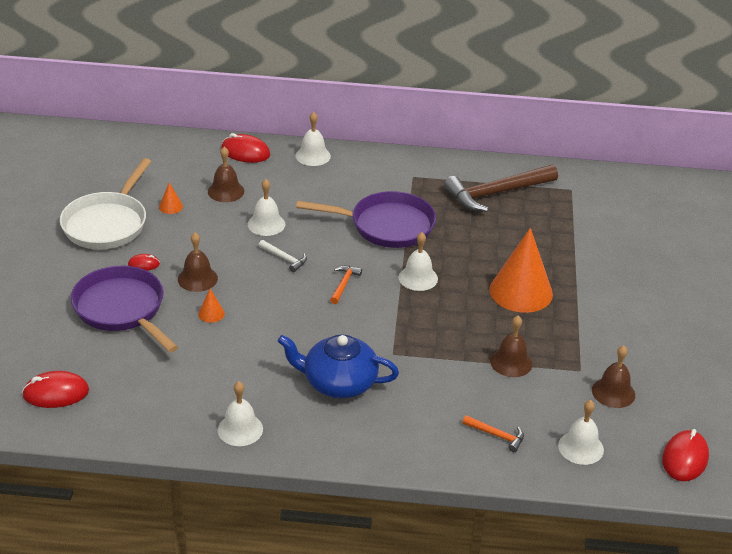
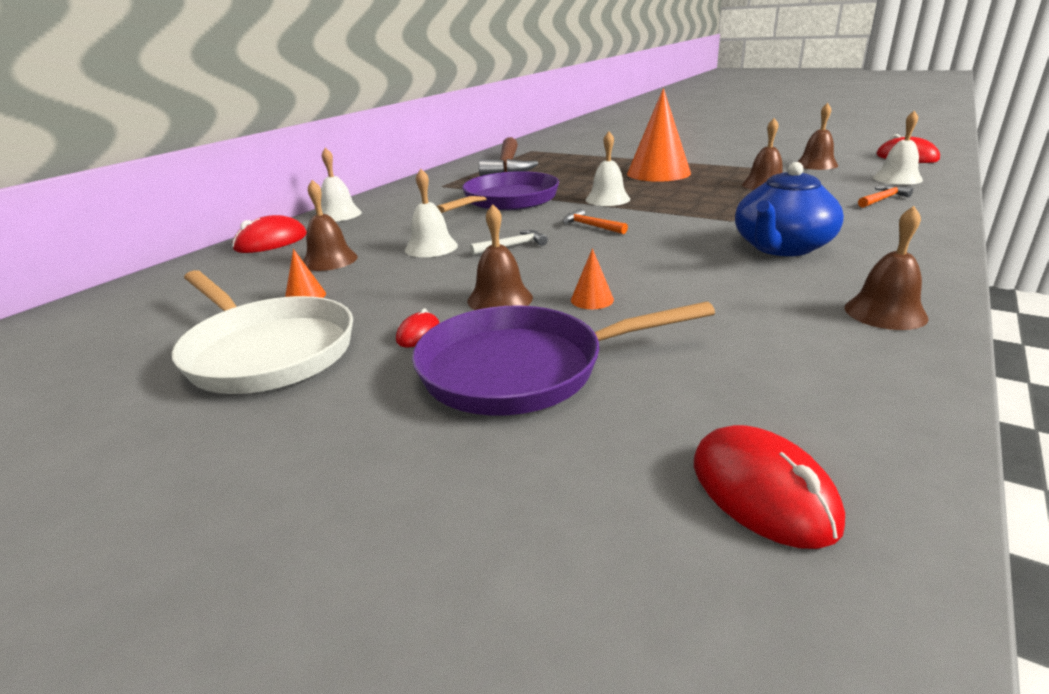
camera: 60 degrees left, 10 degrees down
(56, 393) = (763, 492): red mouse -> red mouse turned 45 degrees counterclockwise
(240, 429) = (885, 312): white bell -> brown bell

